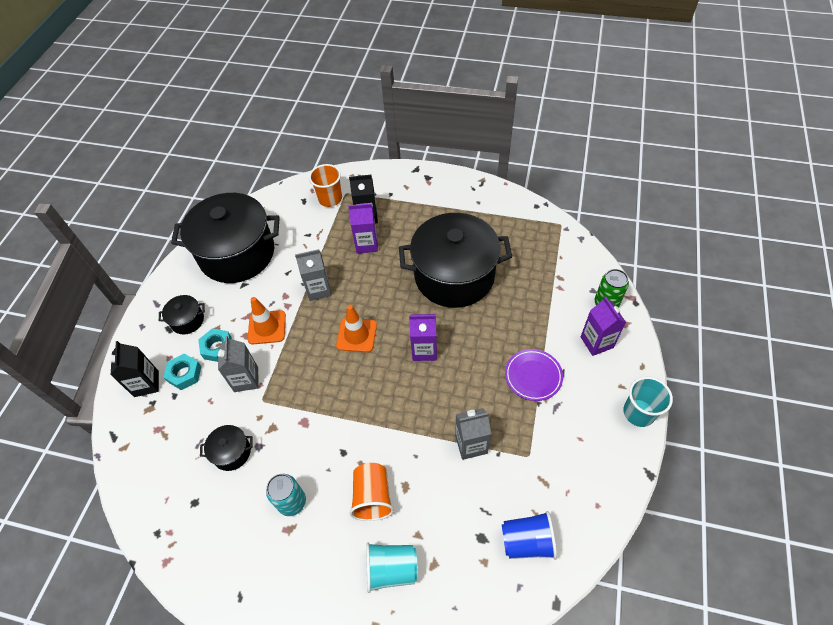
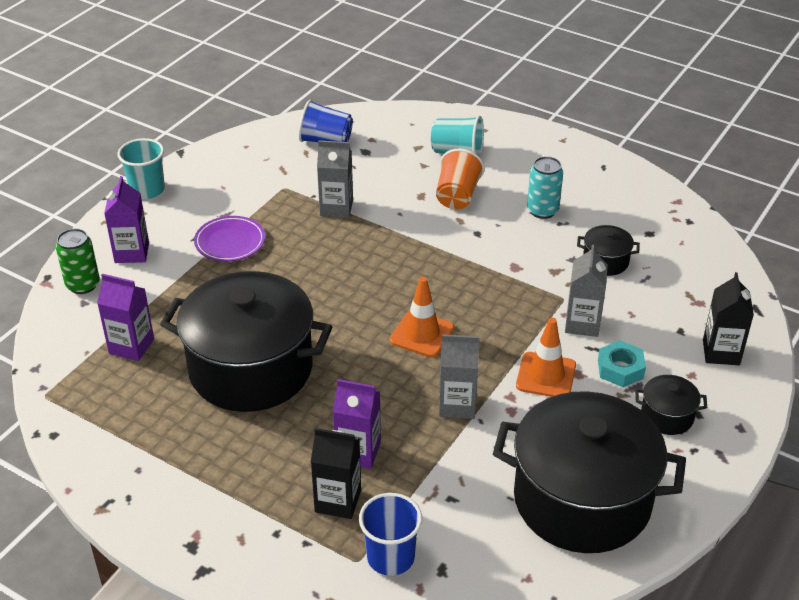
camera: 165 degrees left, 15 degrees down
(184, 374) = (667, 350): turquoise nut -> none
(330, 199) = (390, 557): orange cup -> blue cup
(424, 350) = (341, 296): purple carton -> purple carton (131, 346)

